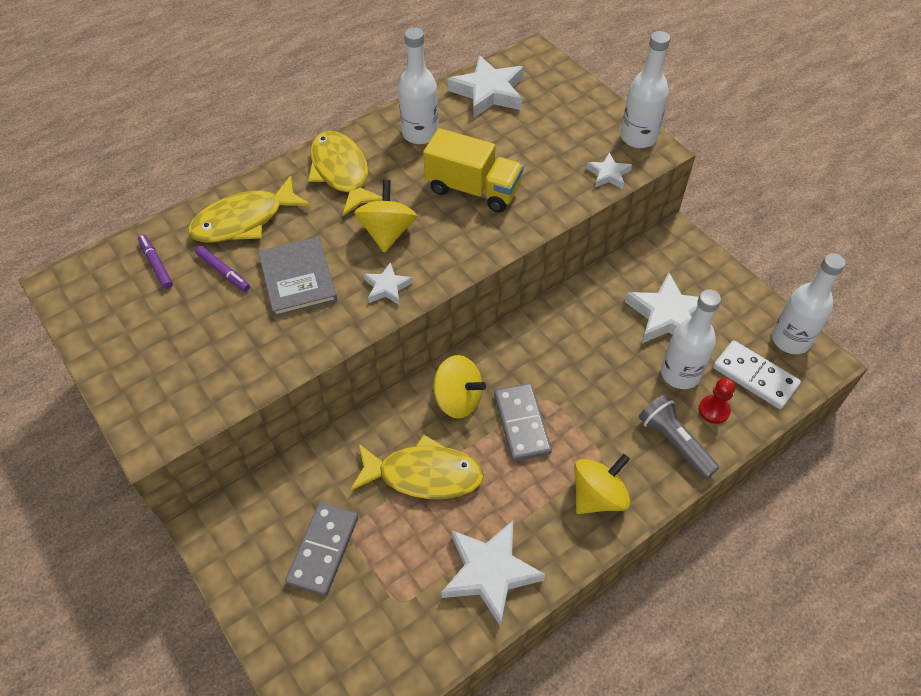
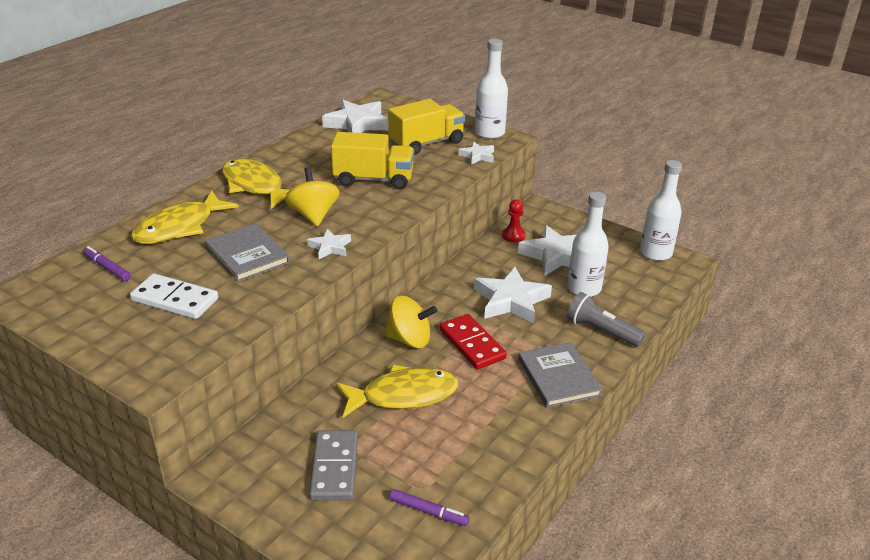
camera: 20 degrees left, 20 degrees down
(223, 272) = (175, 262): purple marker -> purple marker (428, 511)
(420, 133) = (312, 154): white bottle -> none
(490, 573) = (493, 448): white star -> white star (511, 300)
(522, 423) = (472, 344): grey domino -> red domino
(556, 141) = (426, 143): none -> yellow truck
(598, 496) = (558, 377): yellow spinning top -> grey book
(714, 410) = (621, 305): red pawn -> red pawn (513, 236)
(755, 376) = (641, 279): white domino -> white domino (175, 299)

